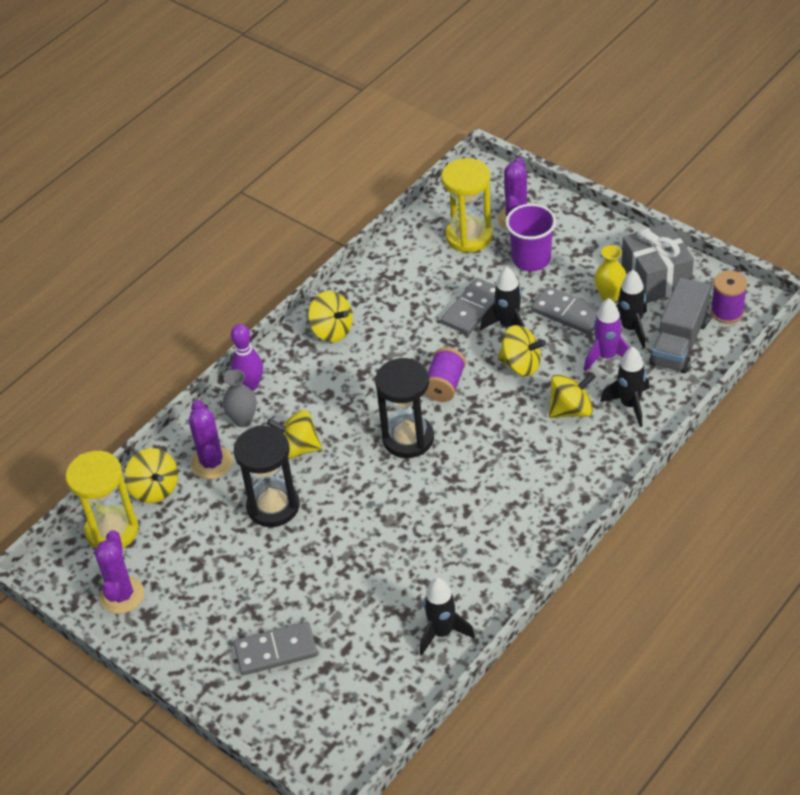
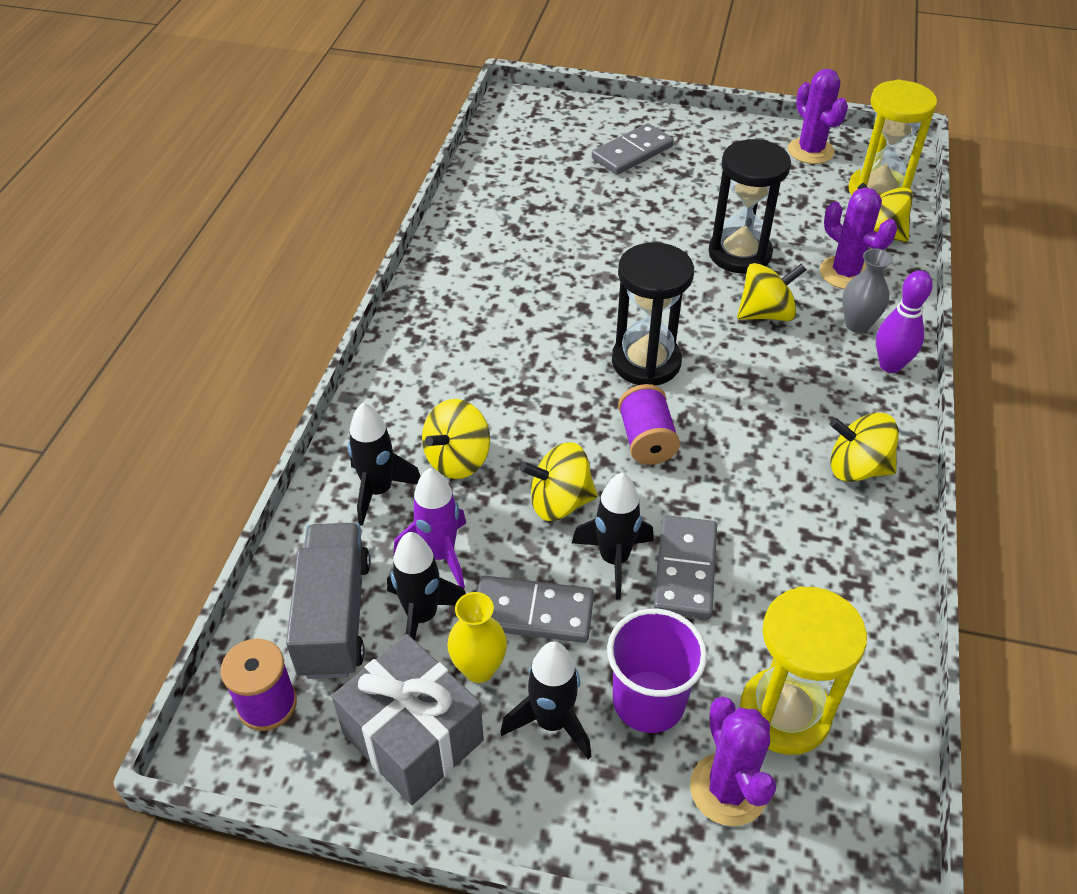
camera: 150 degrees right, 0 degrees up
(442, 633) = (485, 203): black rocket -> black rocket (552, 722)

